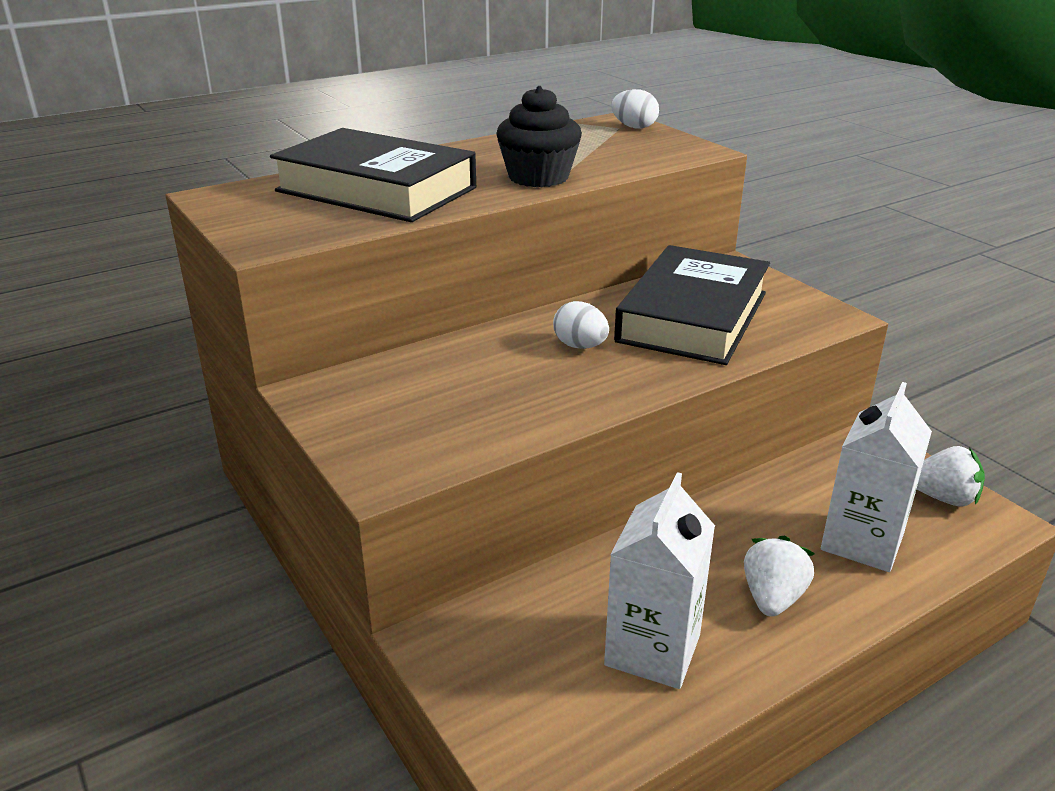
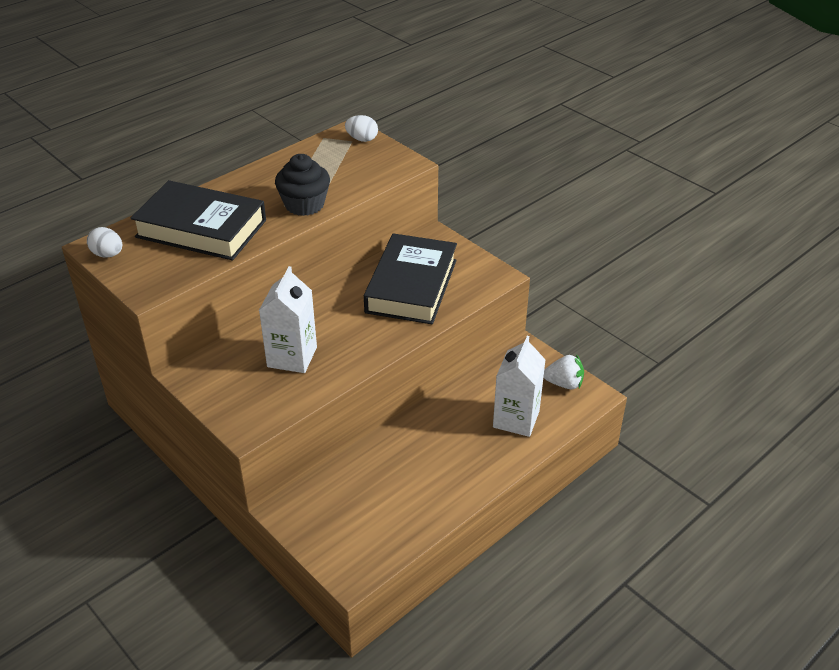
camera: 10 degrees left, 10 degrees up
(580, 346) = (344, 319): white egg -> white egg (108, 254)
(652, 650) = (402, 500): white carton -> white carton (292, 357)
(772, 598) = (466, 461): white strawberry -> none

